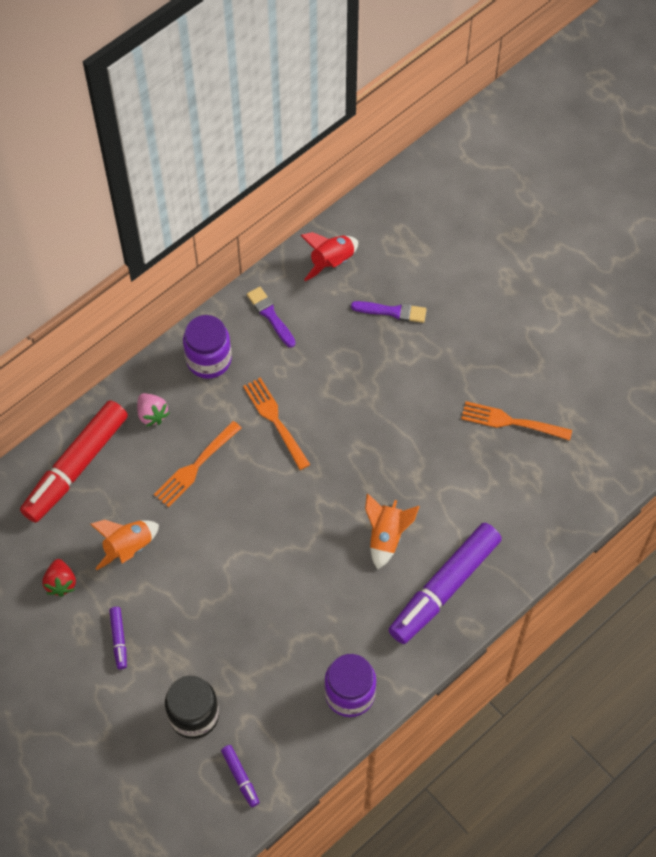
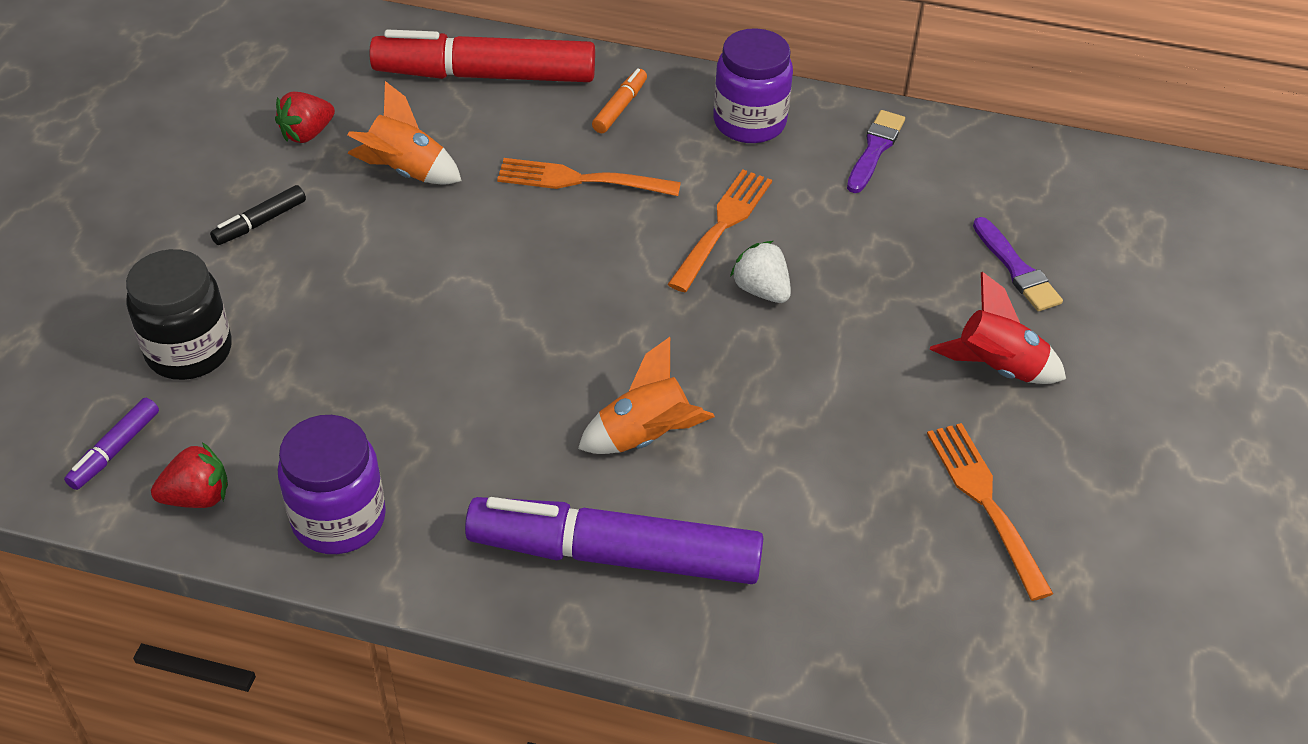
camera: 55 degrees right, 15 degrees down
(119, 639) = (260, 222): purple marker -> black marker
(152, 414) = (620, 107): pink strawberry -> orange marker
(296, 751) = (197, 497): none -> red strawberry
(330, 430) = (761, 290): none -> white strawberry
(331, 262) = (1020, 171): red rocket -> red rocket (997, 368)

